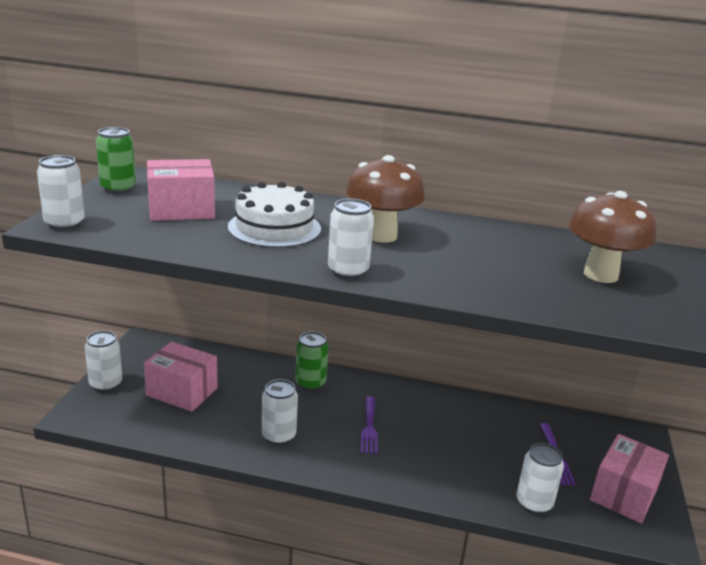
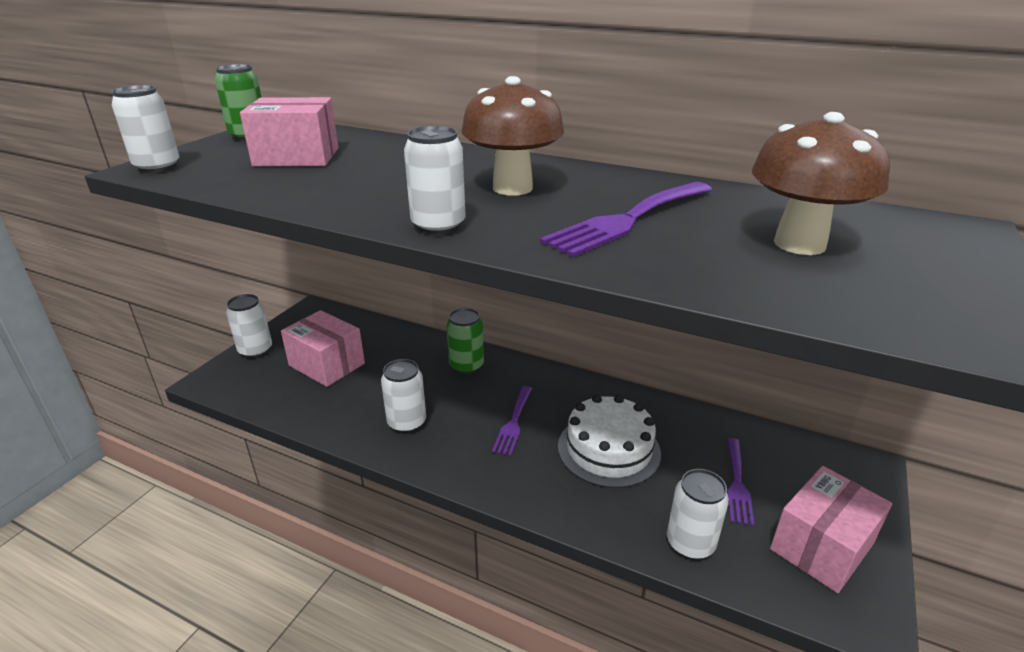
camera: 15 degrees right, 5 degrees up
(274, 228) = (386, 176): white cake -> white cake (608, 449)
(480, 261) = (628, 220): none -> purple fork

